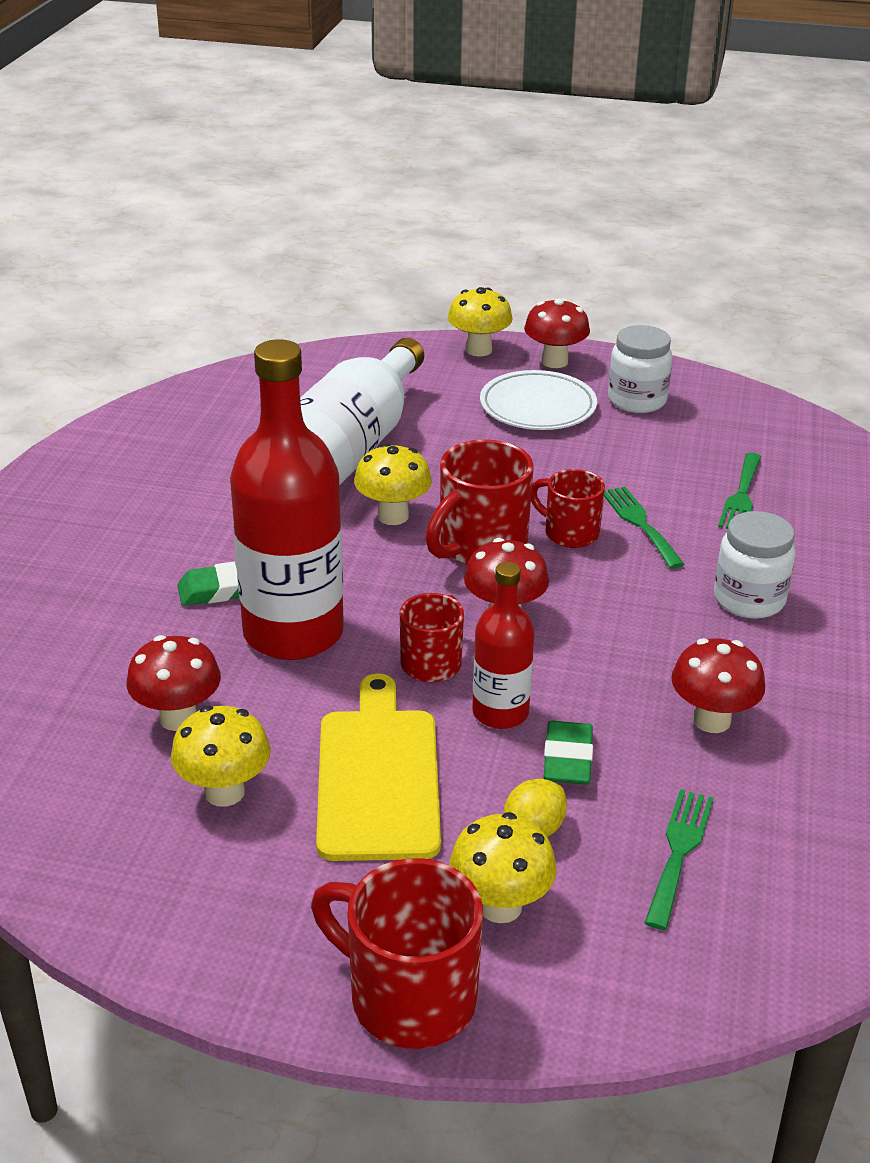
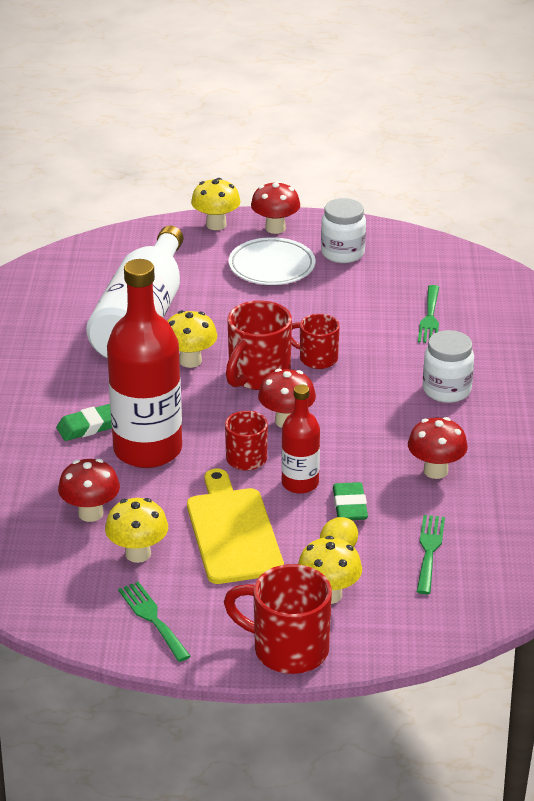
camera: 10 degrees left, 0 degrees up
(640, 523) = (363, 346): green fork -> green fork (152, 618)

